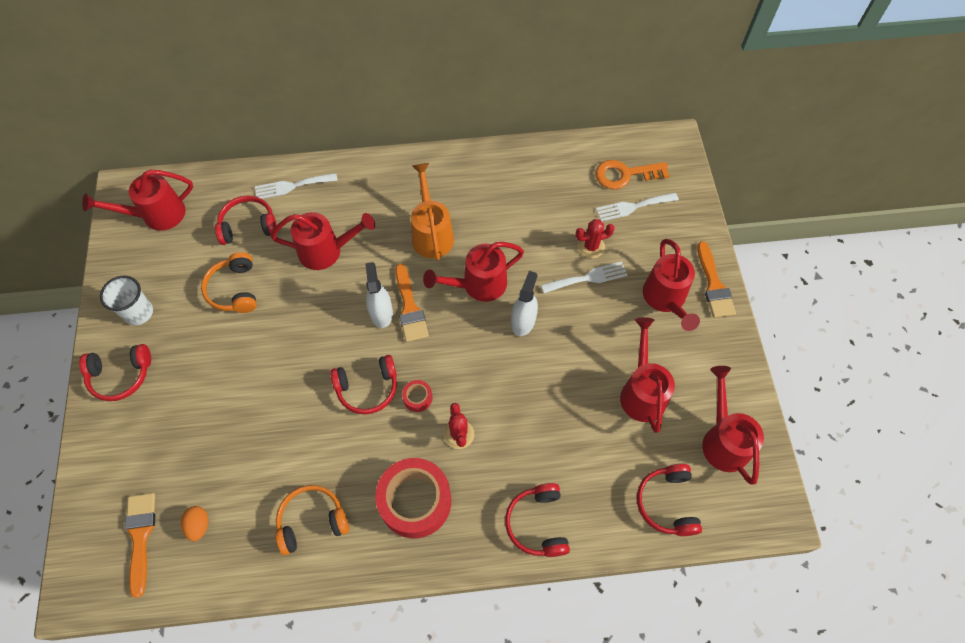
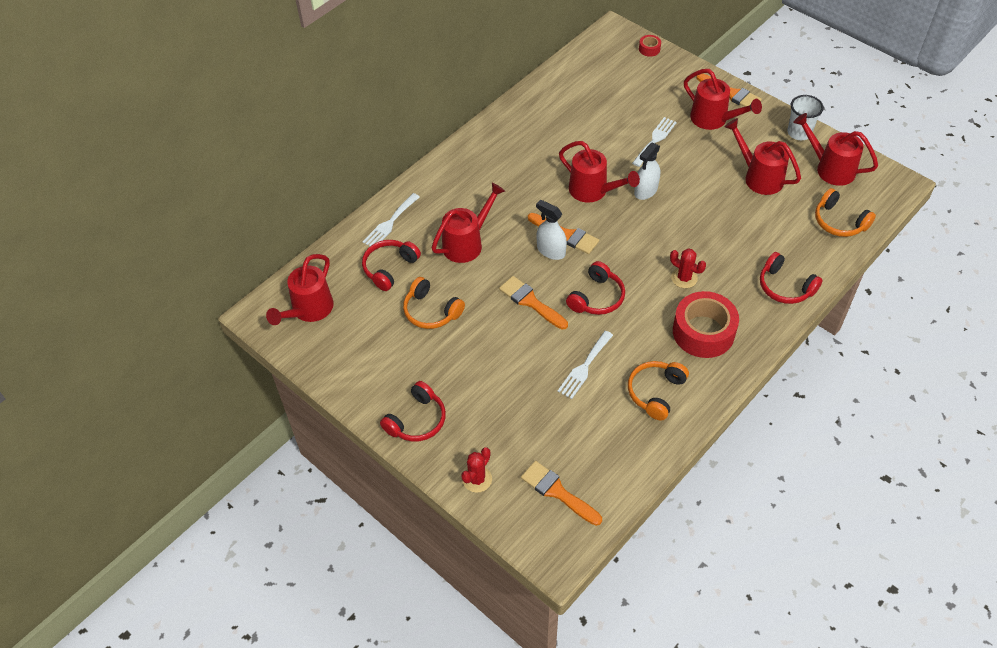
camera: 40 degrees left, 10 degrees down
(139, 313) = (378, 376): white cup -> white cup (799, 133)
(199, 525) = (588, 454): orange egg -> none
(313, 346) = (530, 302): none -> orange brush
(417, 398) = (635, 278): red tape -> red tape (649, 49)
(431, 233) = (525, 184): orange watering can -> none
(478, 285) = (593, 191): red watering can -> red watering can turned 75 degrees counterclockwise
(523, 321) = (646, 190): white spray bottle -> white spray bottle turned 120 degrees counterclockwise
(591, 246) = (635, 122): red cactus -> red cactus (477, 479)
(624, 174) = (606, 68): orange key -> none
(633, 207) = (634, 83): white fork -> white fork (584, 367)
(667, 503) = (839, 222): red headphones -> orange headphones

